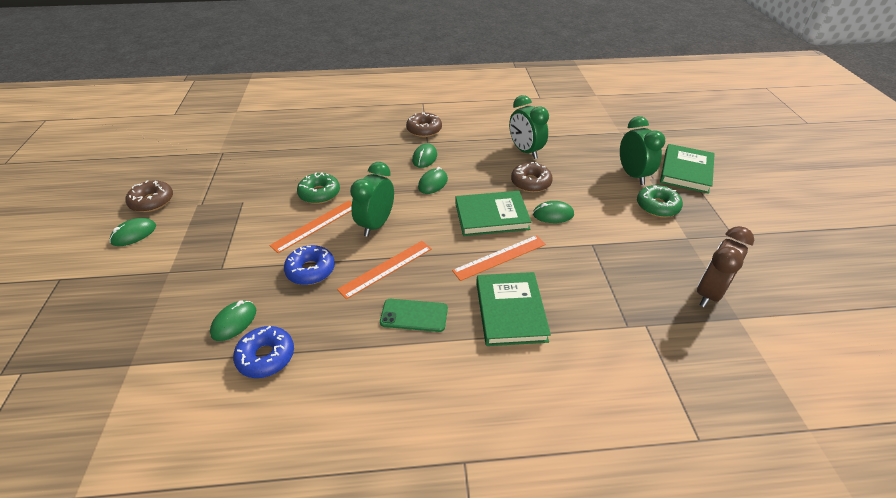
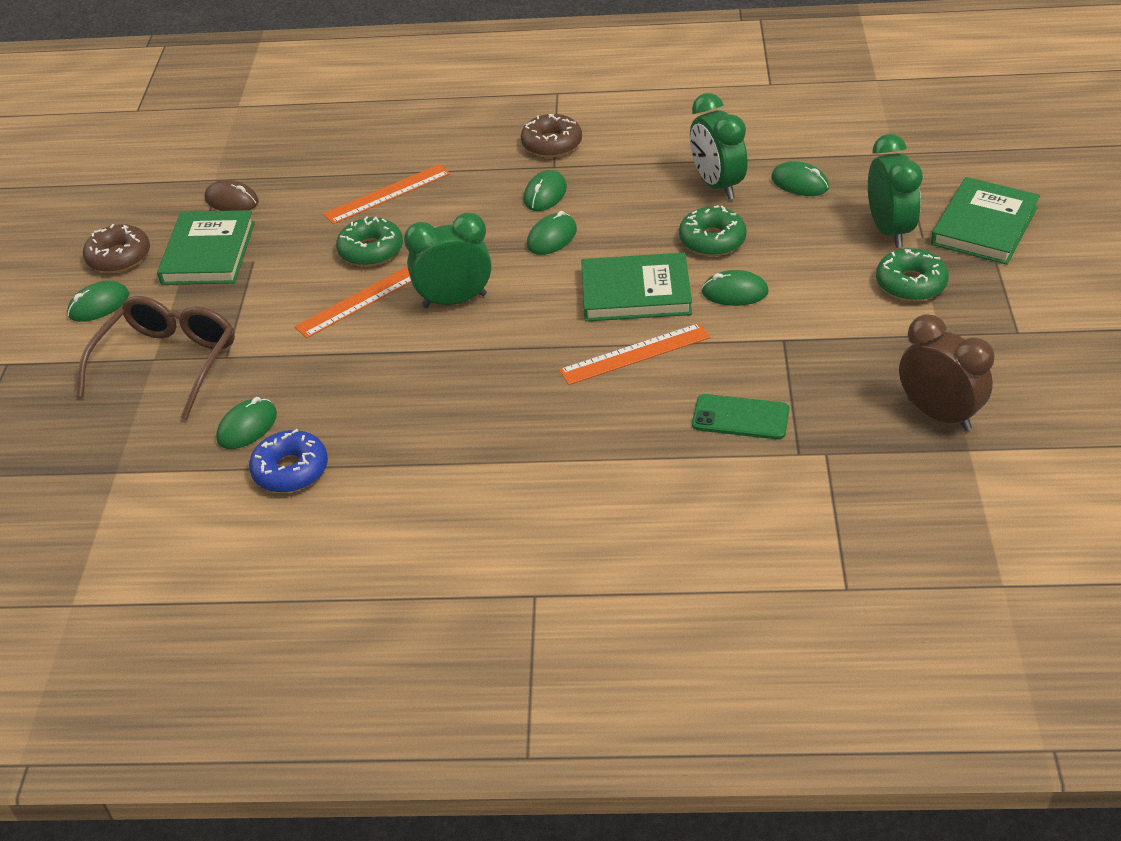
camera: 10 degrees right, 0 degrees up
(179, 274) = (168, 362): none -> brown glasses
(230, 165) = (232, 200): none -> brown mouse
(310, 270) = (353, 363): blue donut -> none
(376, 224) = (454, 300): green clock -> green clock turned 45 degrees clockwise
(386, 268) = (462, 364): orange ruler -> orange ruler (387, 194)
(414, 315) = (494, 428): green phone -> green phone (740, 417)
(510, 311) = (633, 427): green book -> green book (208, 253)
(530, 183) = (712, 240): brown donut -> green donut
(572, 149) = (799, 183): none -> green mouse
(708, 293) = (939, 414): brown clock -> brown clock turned 90 degrees clockwise

